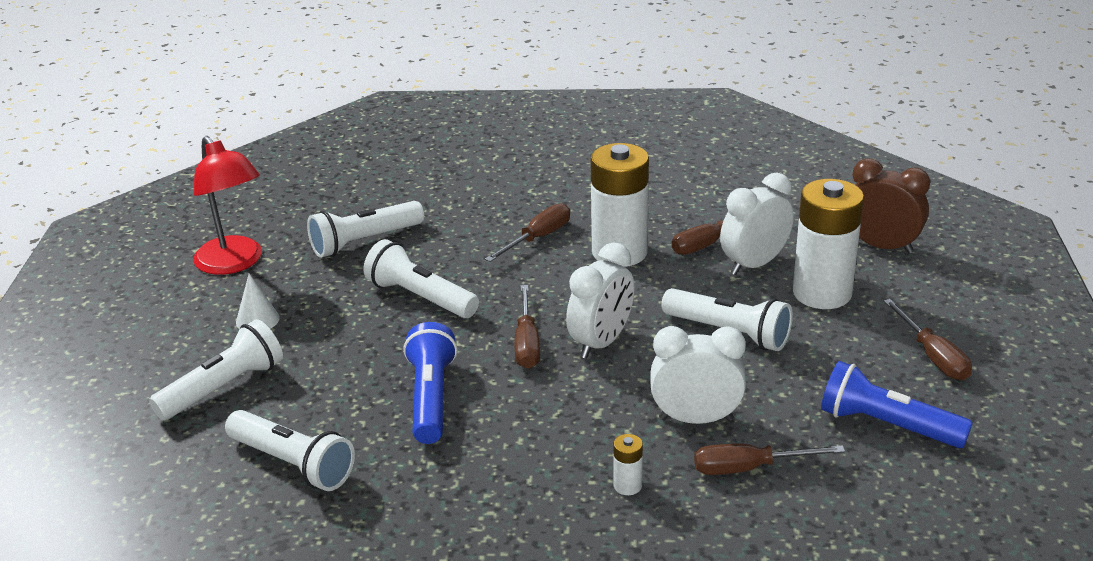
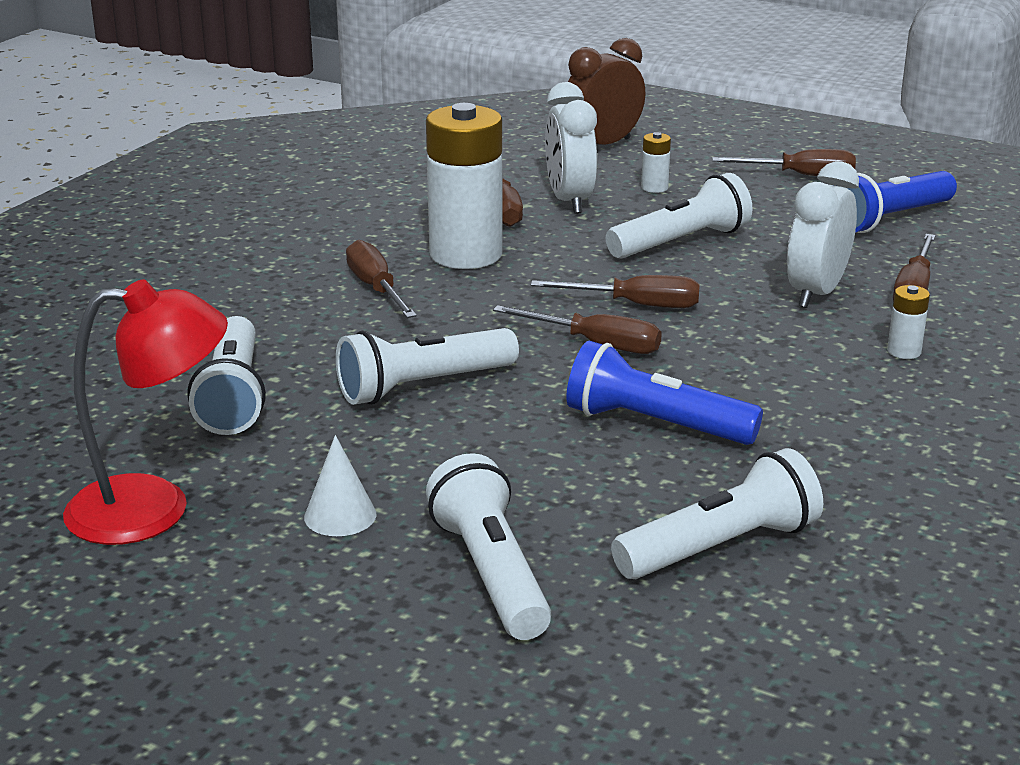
camera: 65 degrees left, 5 degrees down
(601, 342) = (636, 305): white clock -> brown screwdriver
(822, 293) = (654, 188): white battery -> white battery, size x0.41

